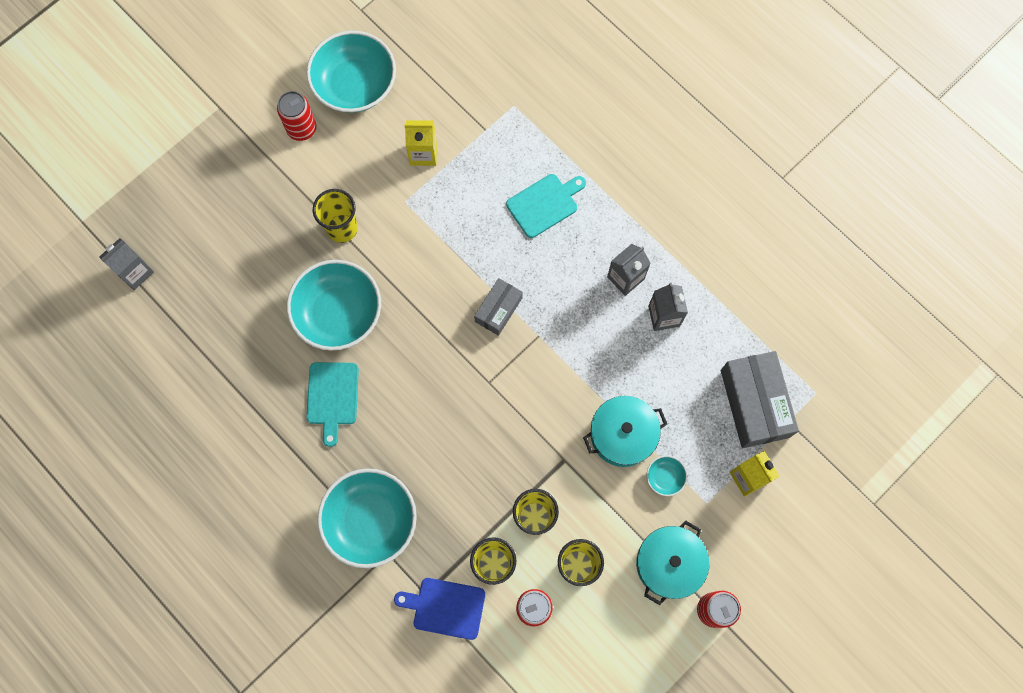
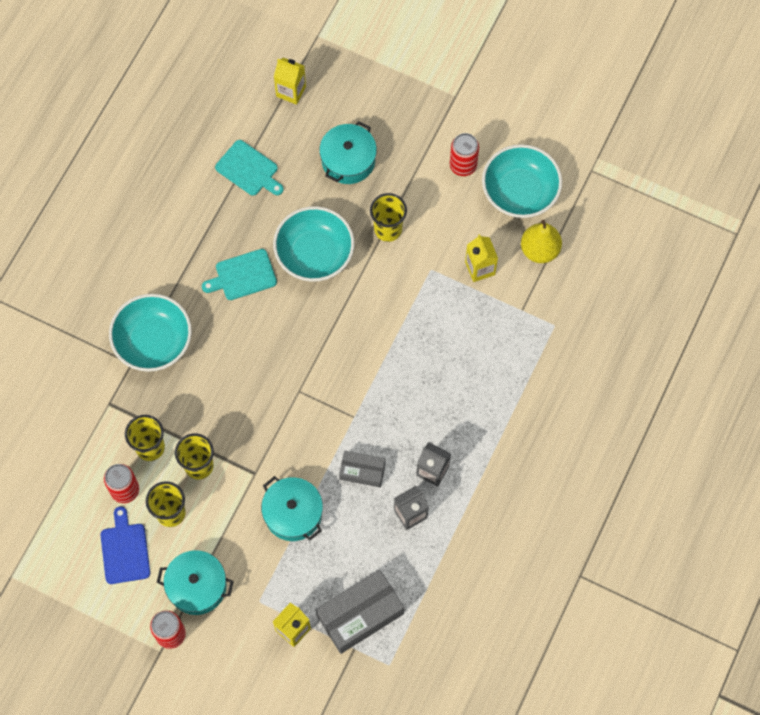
camera: 70 degrees right, 5 degrees down
(135, 272) = (291, 91): grey carton -> yellow carton
(244, 241) = (348, 160): none -> turquoise pot
(427, 89) = (539, 250): none -> yellow pear
(445, 607) = (103, 422): blue cutting board -> blue cutting board (125, 550)
(498, 309) = (364, 377): grey box -> grey box (362, 471)
(544, 204) = (473, 381): turquoise cutting board -> turquoise cutting board (249, 169)
(665, 477) = (269, 560): turquoise bowl -> none

